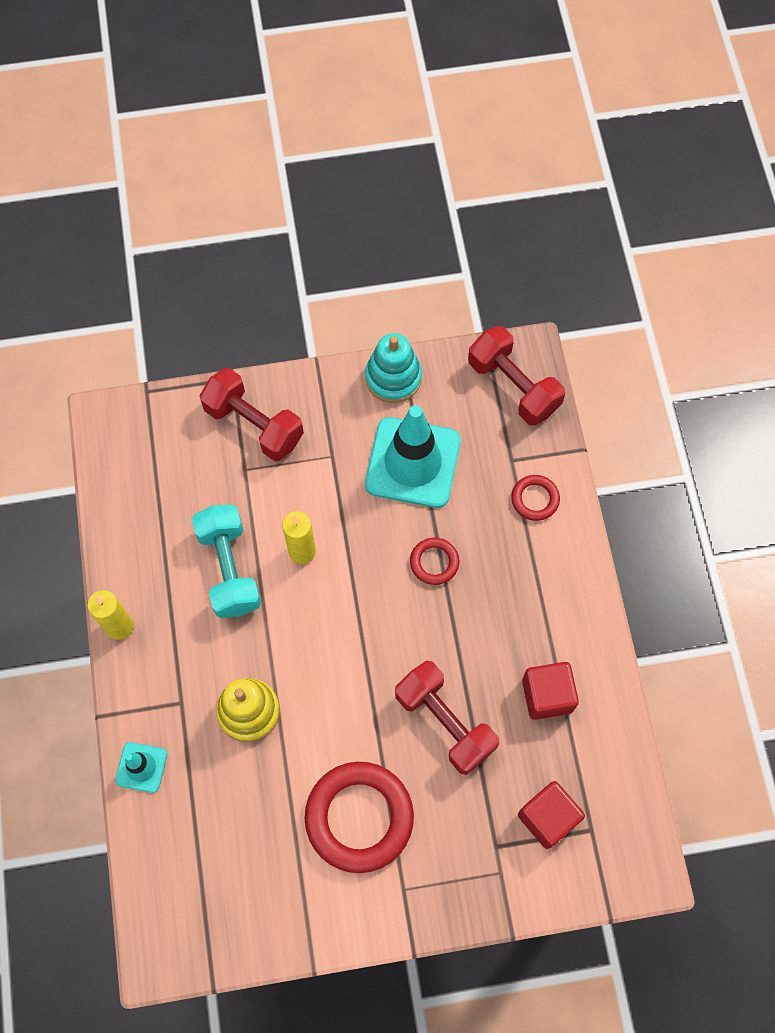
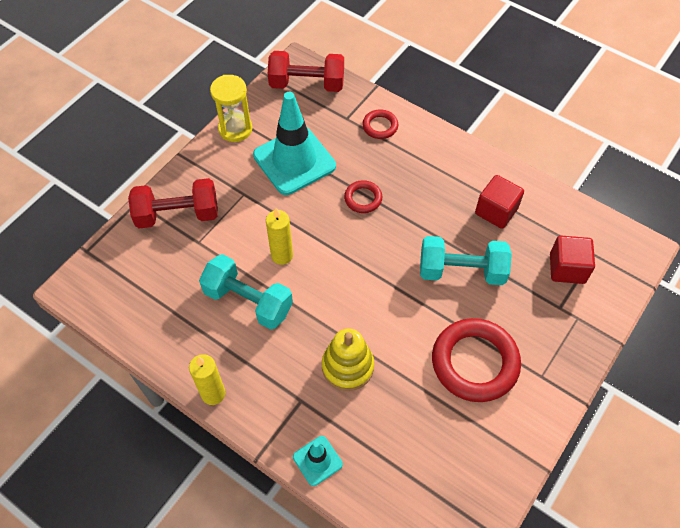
camera: 45 degrees left, 10 degrees down
(393, 378) = (235, 129): turquoise stacking toy -> yellow hourglass
(445, 722) = (461, 271): red dumbbell -> turquoise dumbbell

